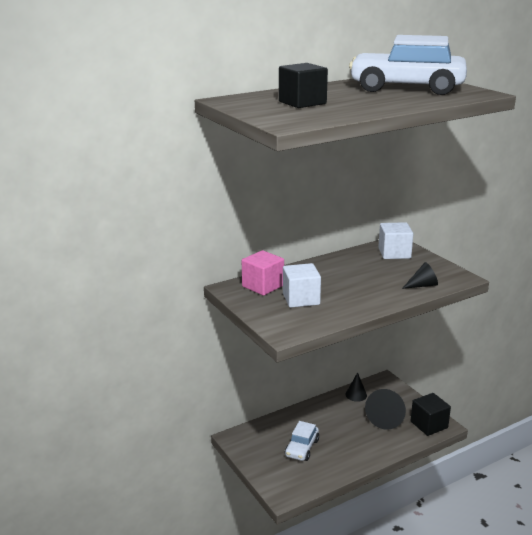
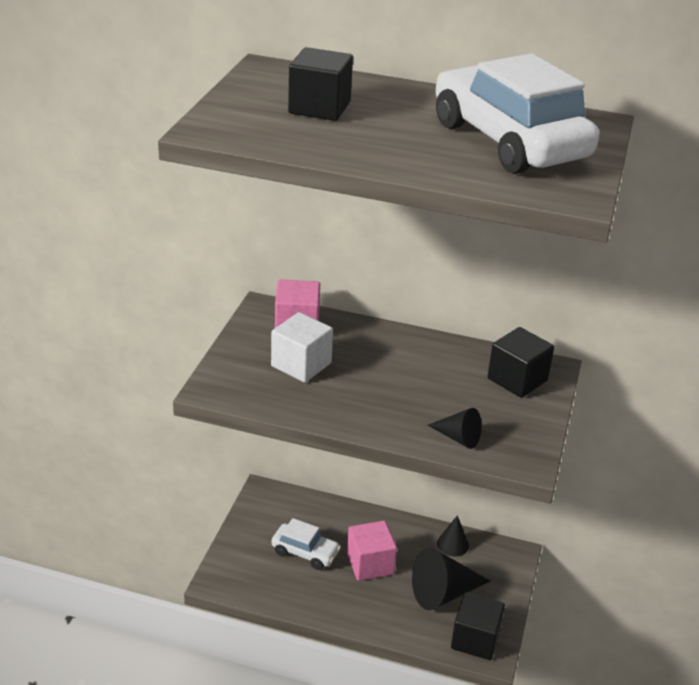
camera: 45 degrees right, 10 degrees up
(302, 448) = (305, 552): white car -> white car turned 135 degrees counterclockwise
(338, 429) = (370, 564): none -> pink cube
(394, 253) = (517, 379): white cube -> black cube

